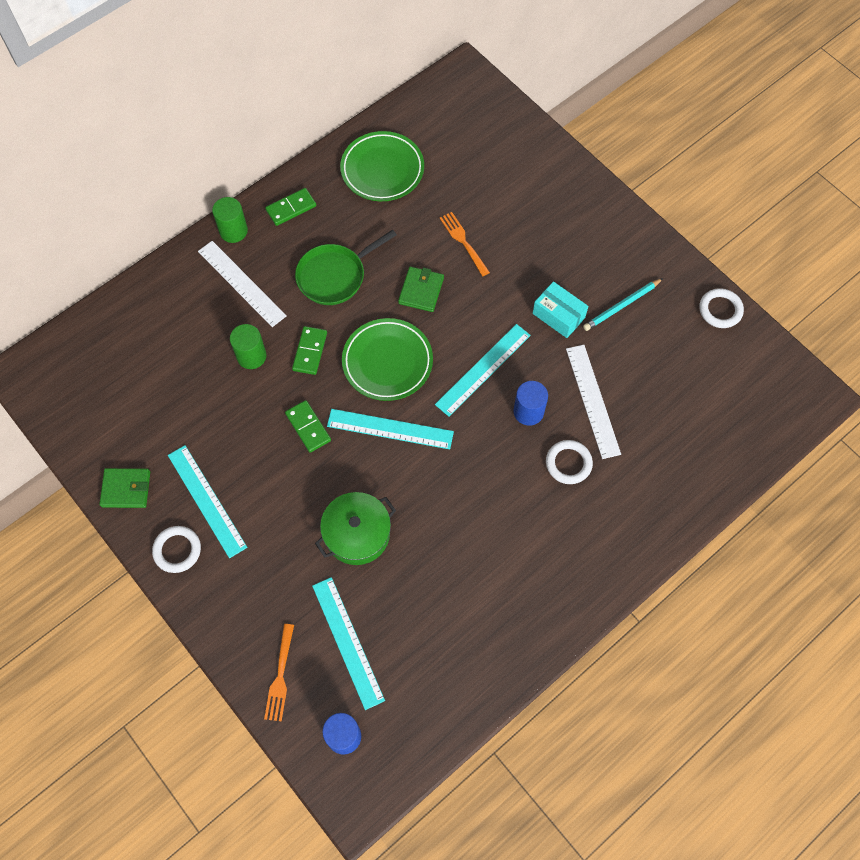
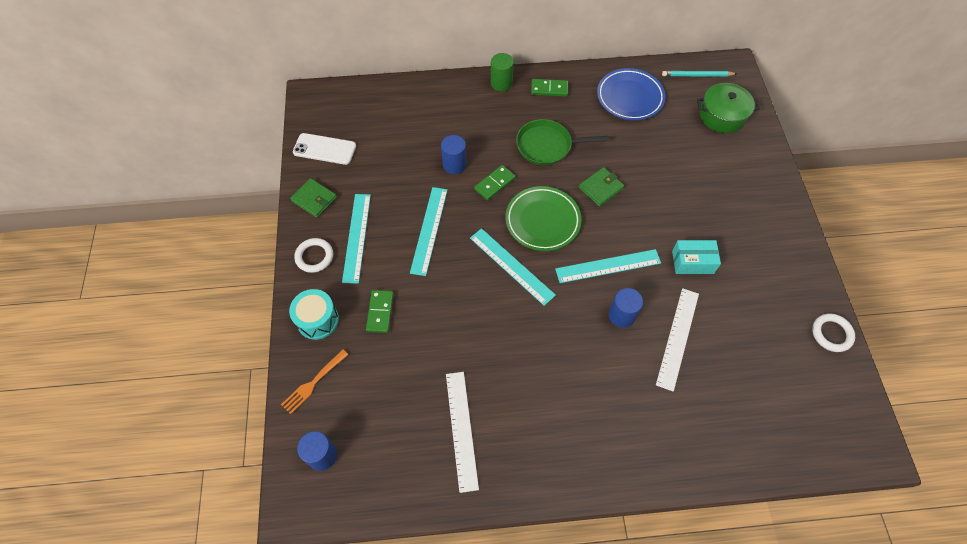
camera: 35 degrees right, 5 degrees down
(91, 426) = (324, 149): none -> white phone
(234, 612) = (317, 320): none -> turquoise drum
(241, 283) = (482, 117): white ruler -> white ruler (461, 429)
(251, 356) = (454, 164): green cylinder -> blue cylinder
(308, 427) = (457, 231): green domino -> green domino (380, 312)
(347, 642) = (374, 391): turquoise ruler -> turquoise ruler (429, 230)
(357, 534) = (436, 322): green pot -> green pot (722, 116)
(382, 170) = (630, 97): green plate -> blue plate
(464, 242) = (655, 173): orange fork -> none
(558, 315) = (692, 262): turquoise box -> turquoise box turned 75 degrees counterclockwise
(568, 463) = (626, 371): white ring -> none
(621, 306) = (748, 284): turquoise pencil -> turquoise pencil (697, 75)

